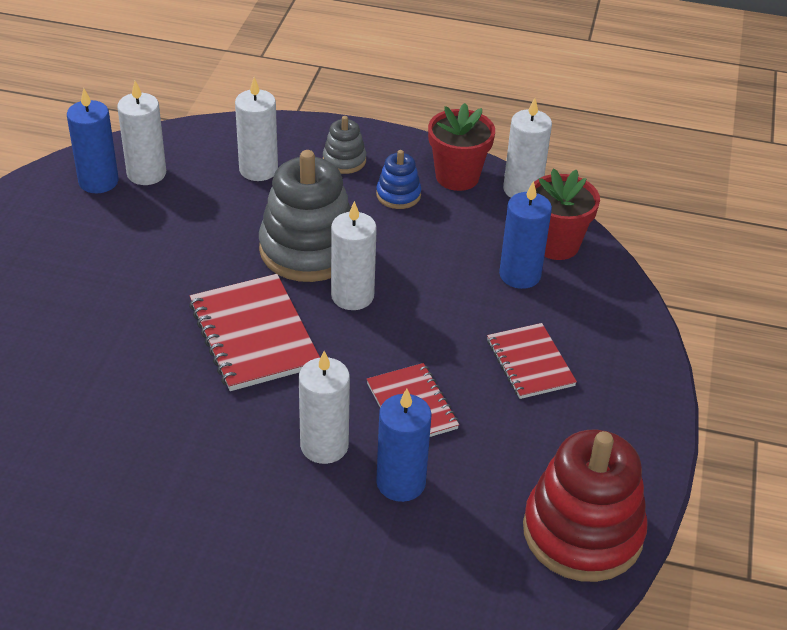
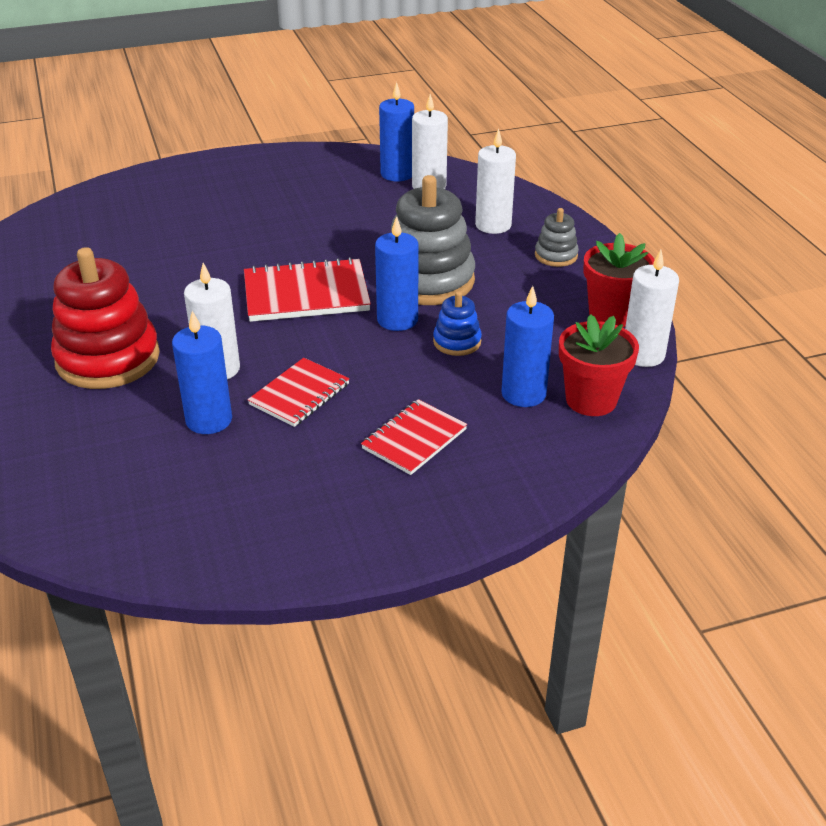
camera: 60 degrees right, 5 degrees down
(254, 335) = (306, 294): red notebook -> red notebook turned 45 degrees clockwise
(352, 296) = (397, 320): white candle -> blue candle
(398, 195) = (547, 295): blue stacking toy -> blue stacking toy (457, 342)
(582, 532) = (230, 542): red stacking toy -> red stacking toy (108, 358)

